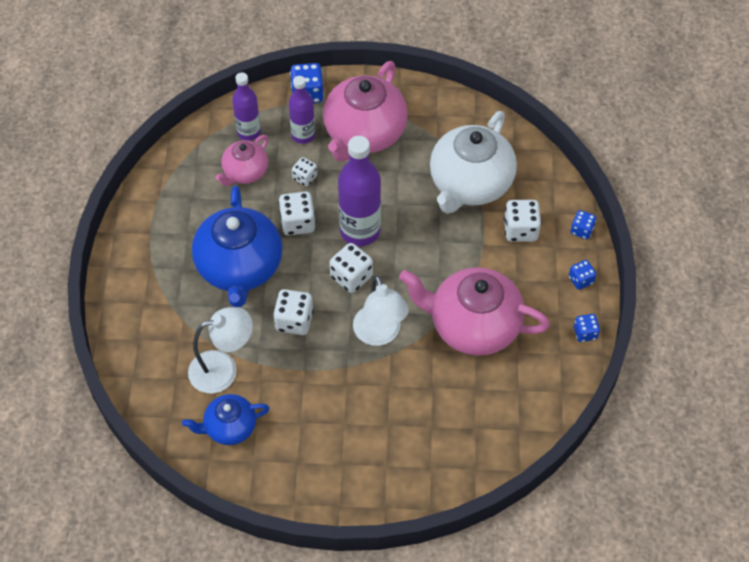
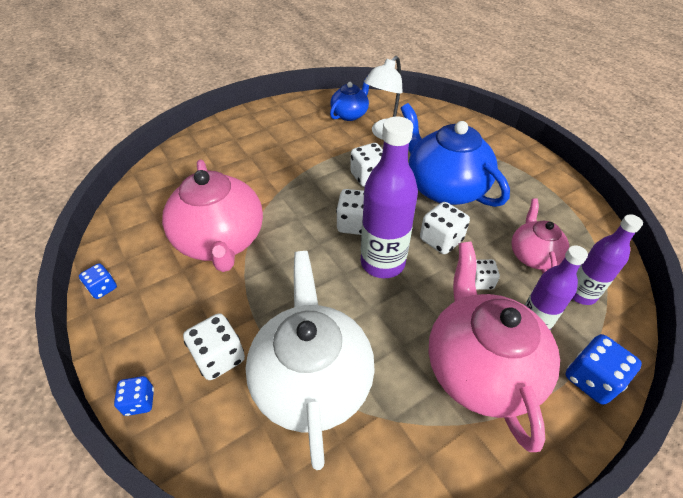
camera: 145 degrees right, 10 degrees down
(380, 334) = (296, 199): white lamp -> none
(472, 326) = (221, 241): pink teapot -> pink teapot turned 90 degrees clockwise
(580, 280) = (123, 338): blue dice -> none

